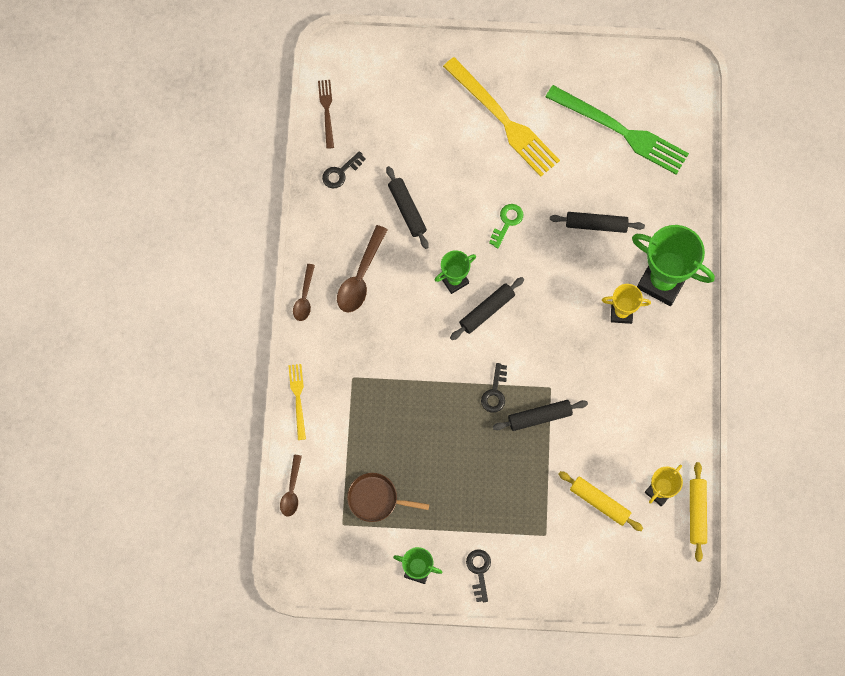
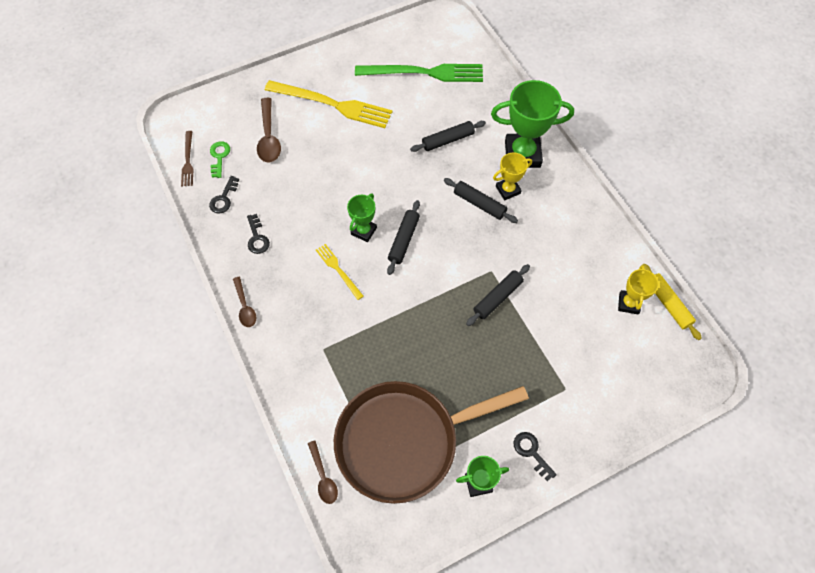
camera: 30 degrees left, 10 degrees down
(298, 398) = (284, 392): yellow fork -> yellow fork (338, 270)
(327, 111) = (188, 161): brown fork -> brown fork turned 150 degrees counterclockwise
(360, 277) = (284, 267): brown spoon -> brown spoon (269, 137)
(376, 499) = (404, 441): brown pan -> brown pan, size x2.37
(407, 210) = (294, 199): black rolling pin -> black rolling pin (479, 204)
(495, 392) = (449, 298): black key -> black key (257, 237)
(507, 222) = (379, 170): green key -> green key (219, 157)
(599, 502) = (589, 338): yellow rolling pin -> none

